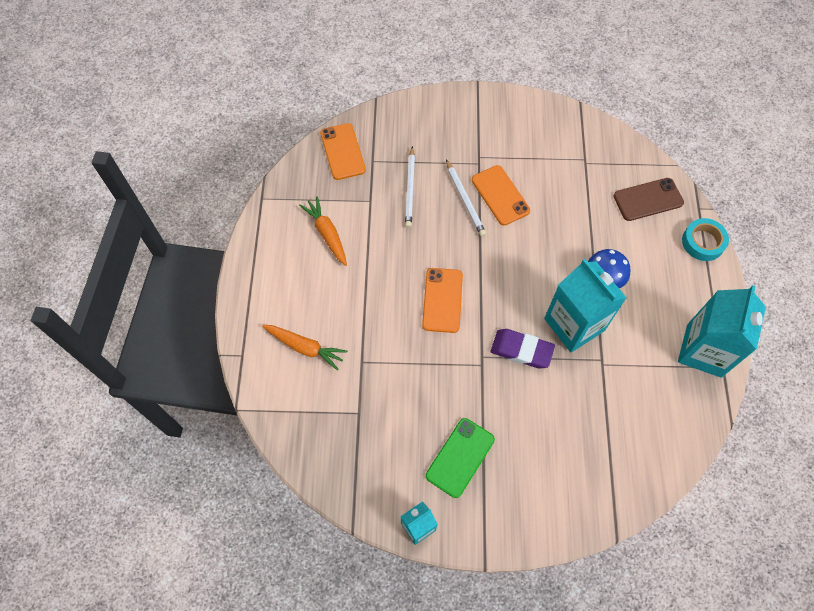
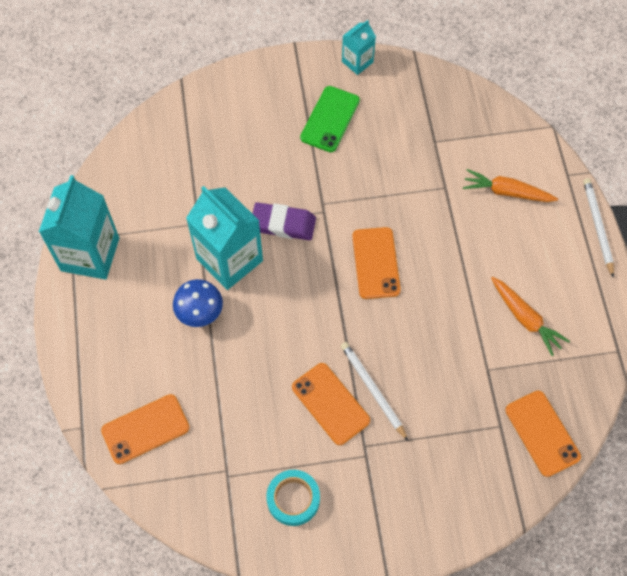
camera: 170 degrees right, 0 degrees up
(410, 189) = (443, 394): white pencil -> white pencil (597, 227)
(648, 199) = (145, 429): brown phone -> orange phone
(703, 242) = (81, 381): turquoise tape -> turquoise tape (293, 499)

